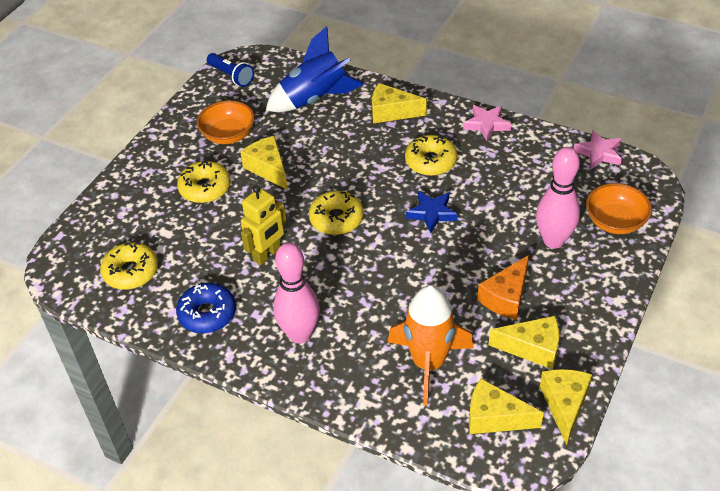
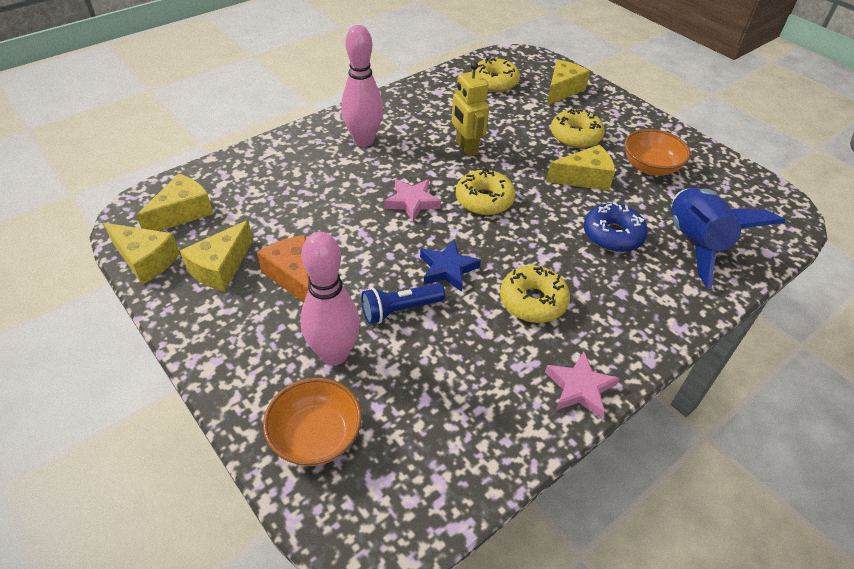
camera: 110 degrees right, 0 degrees up
(207, 314) = (423, 105): blue donut -> blue donut (612, 235)
(231, 76) = (759, 194): blue flashlight -> blue flashlight (400, 310)
(391, 112) = (644, 301): yellow cheese -> yellow cheese (562, 90)
(428, 363) = (270, 197): orange rocket -> none
(599, 153) = (453, 498): pink star -> pink star (412, 202)

